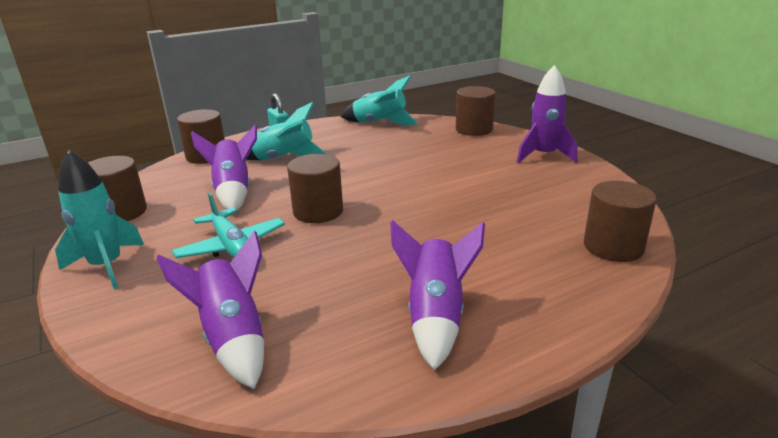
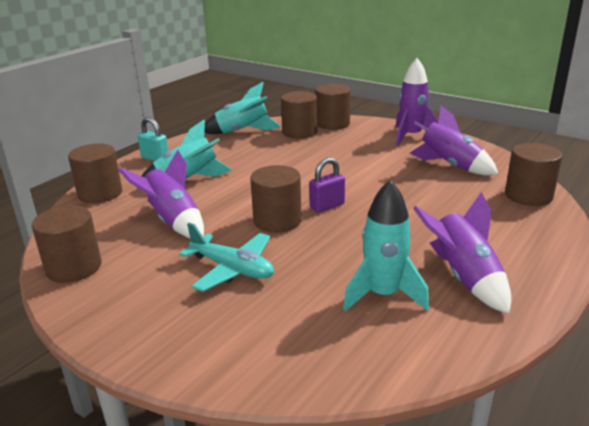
camera: 25 degrees left, 0 degrees up
(107, 266) = (126, 320): turquoise rocket -> turquoise rocket (383, 295)
(233, 338) = (327, 341): purple rocket -> purple rocket (450, 165)
(378, 208) = (327, 206): none -> purple padlock
(432, 132) = (299, 132): none -> brown cylinder

